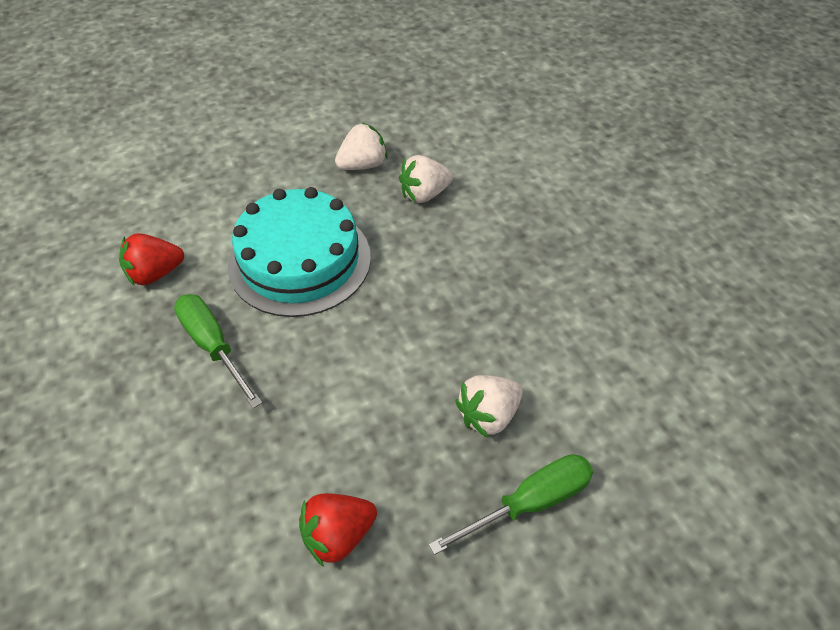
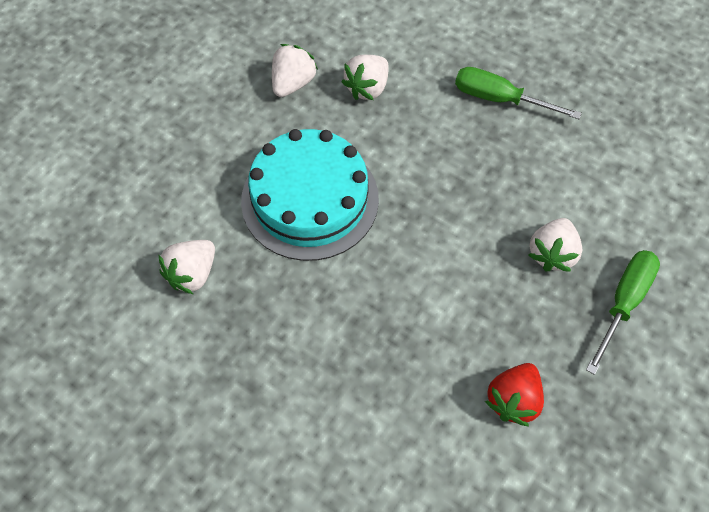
camera: 30 degrees left, 10 degrees up
(155, 274) = (192, 274): red strawberry -> white strawberry
(213, 346) = (299, 310): green screwdriver -> green screwdriver (499, 99)

